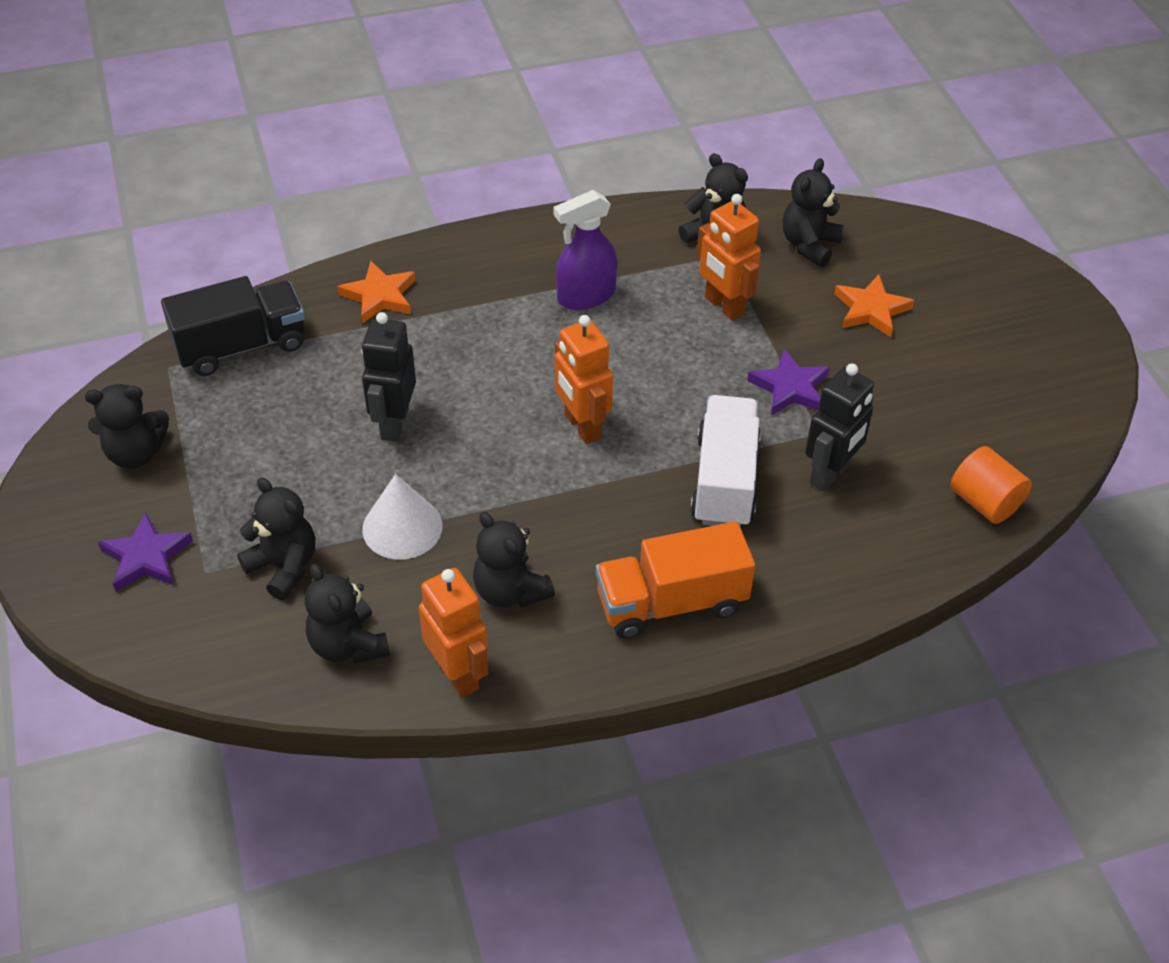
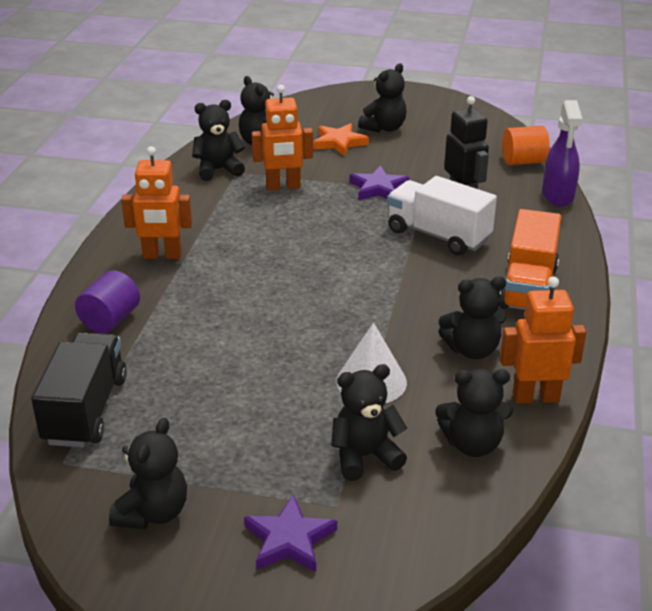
camera: 60 degrees left, 15 degrees down
(379, 296) = (110, 320): orange star -> purple cylinder
(394, 423) = (258, 354): black robot -> none
(582, 426) = (341, 272): orange robot -> orange robot (162, 255)
(586, 296) = (216, 232): purple spray bottle -> purple spray bottle (558, 195)
(948, 335) = (384, 128): none -> black teddy bear

